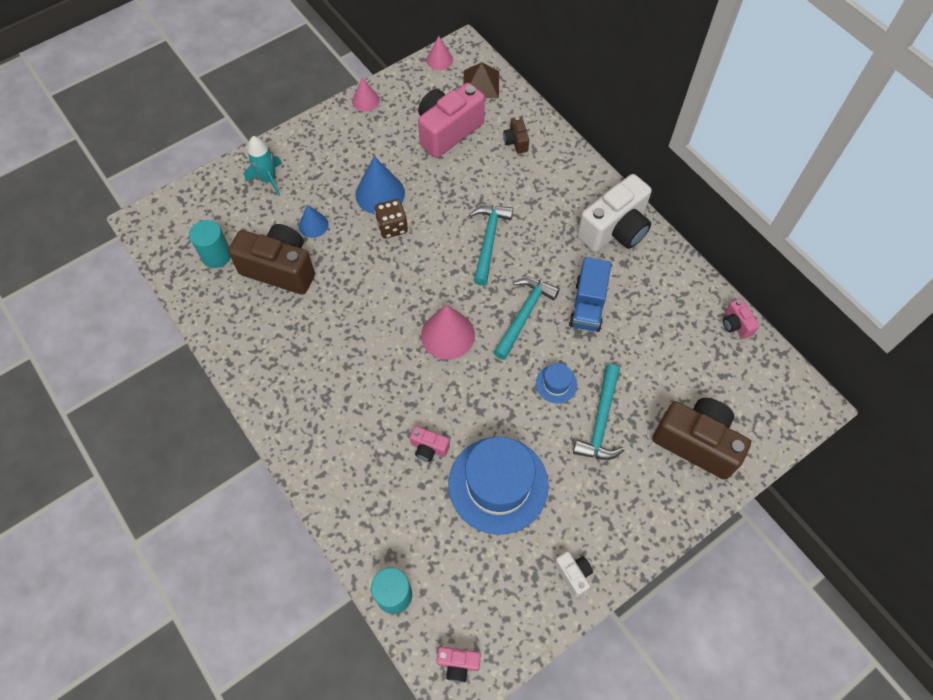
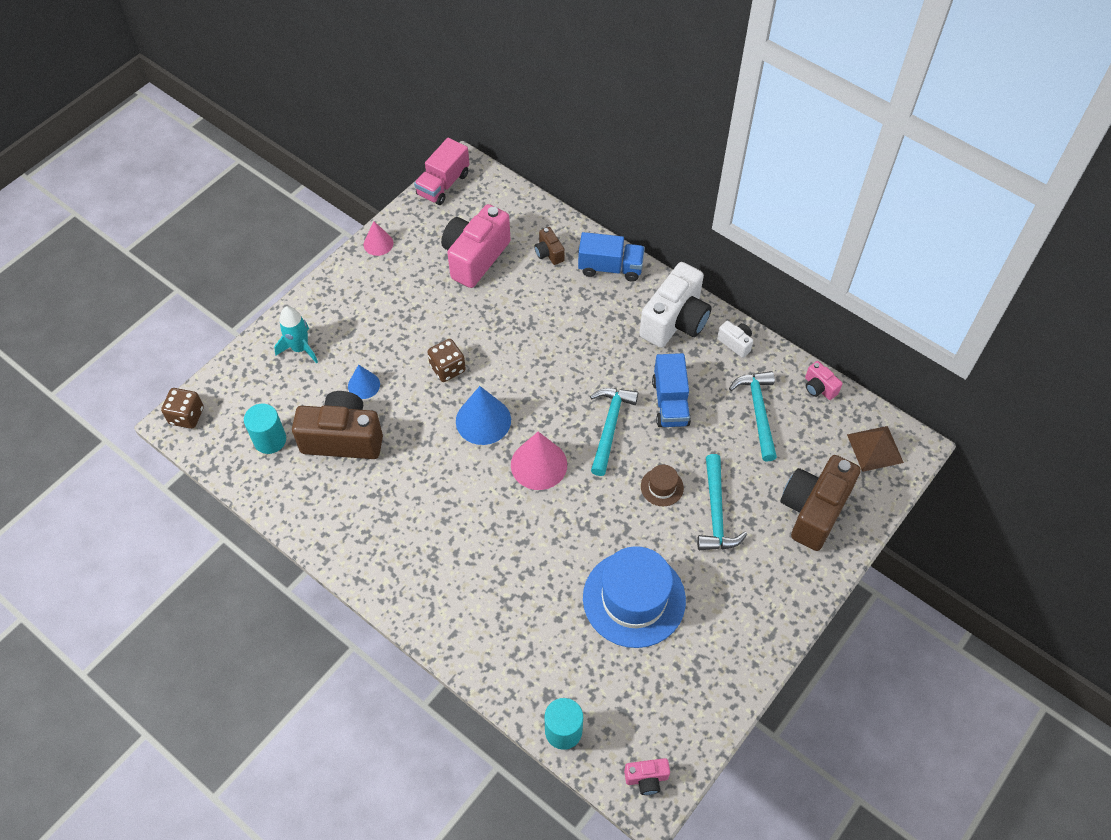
camera: 15 degrees left, 5 degrees down
(153, 217) = (186, 416): none -> brown dice
(380, 193) = (424, 337): blue cone -> blue cone (483, 420)
(429, 448) = (554, 581): pink camera -> none
(439, 60) = (443, 184): pink cone -> pink truck
(481, 84) = (494, 201): brown pyramid -> brown pyramid (875, 448)
(489, 240) = (552, 360): turquoise hammer -> turquoise hammer (758, 412)
(556, 384) = (662, 487): blue hat -> brown hat
(568, 167) = (610, 267): none -> blue truck
(573, 574) = (732, 665): white camera -> white camera (735, 343)
(696, 442) = (813, 510): brown camera -> brown camera turned 75 degrees counterclockwise

